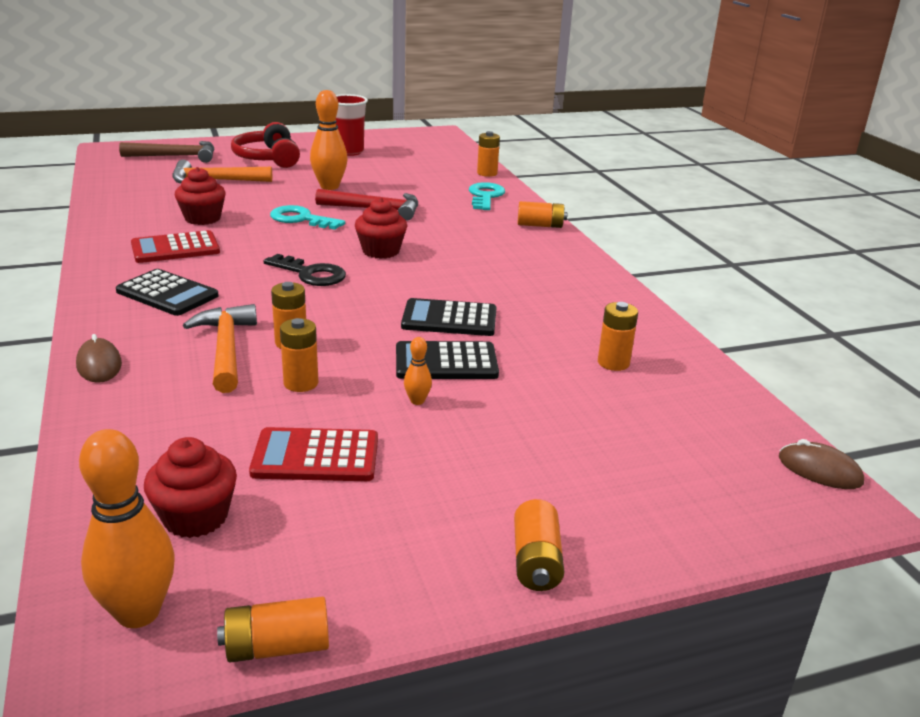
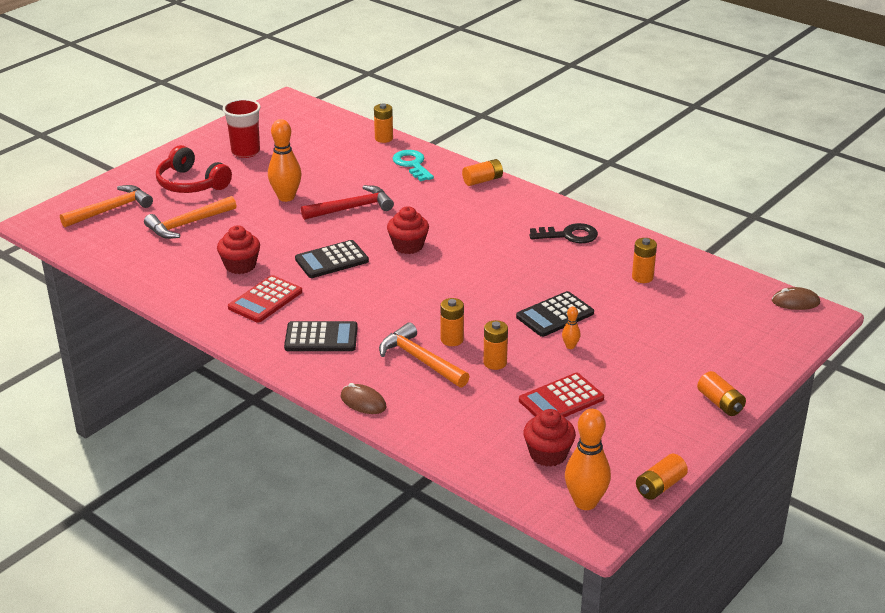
camera: 30 degrees left, 5 degrees up
(176, 156) = (111, 210): brown hammer -> orange hammer
(301, 219) = (312, 238): turquoise key -> none
(310, 274) = (389, 284): black key -> black key (569, 235)
(449, 319) = (520, 284): black calculator -> black calculator (332, 260)

